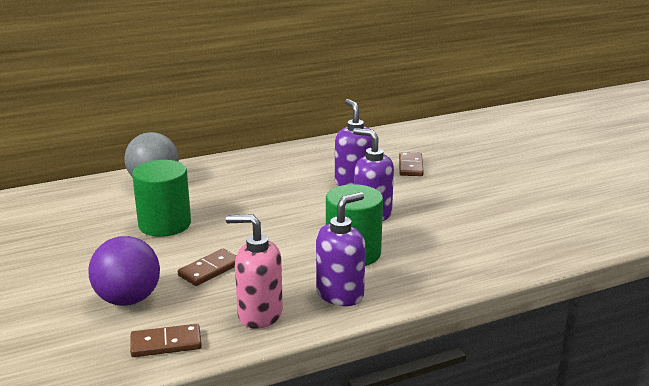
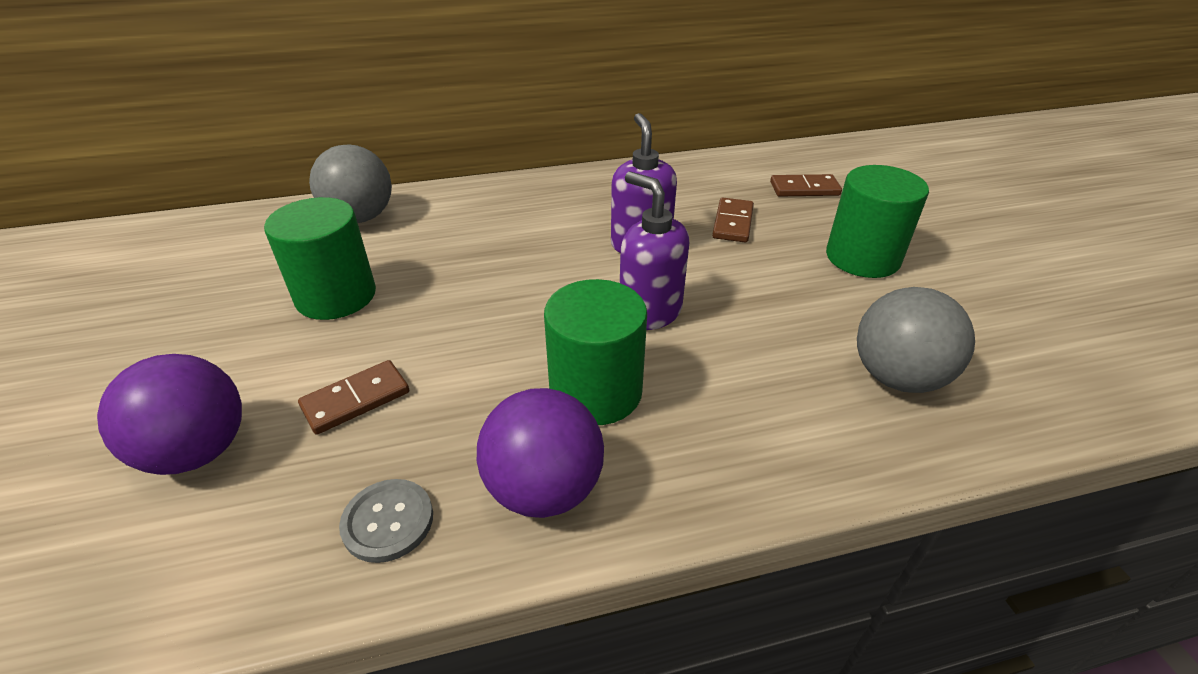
camera: 10 degrees right, 15 degrees up
(166, 343) = (198, 575): brown domino -> brown domino (804, 189)
(259, 314) = (388, 521): pink soap dispenser -> grey button
(340, 294) = (544, 489): purple soap dispenser -> purple ball
(496, 178) = (862, 257): none -> green cylinder
(524, 232) = (897, 377): none -> grey ball

